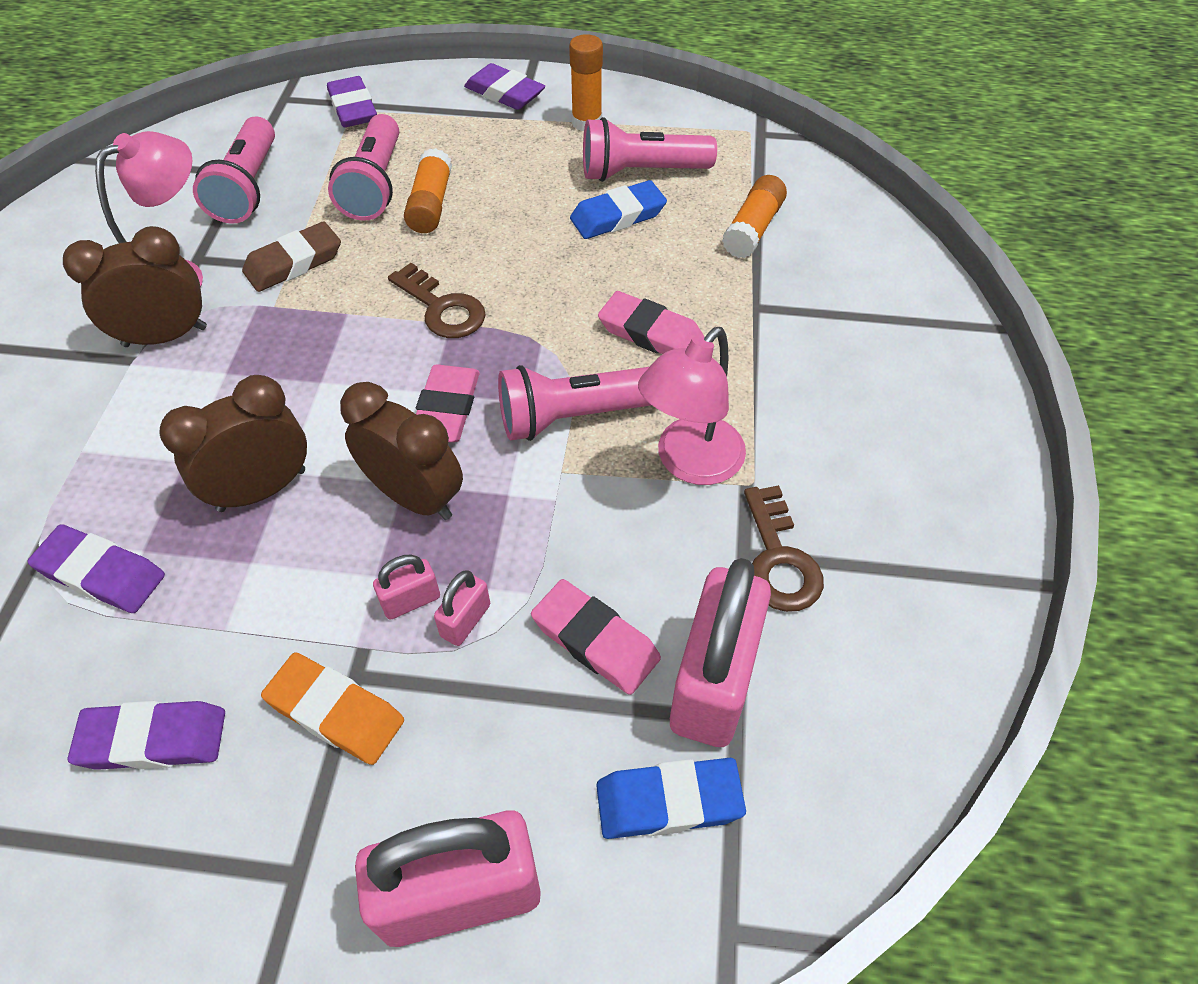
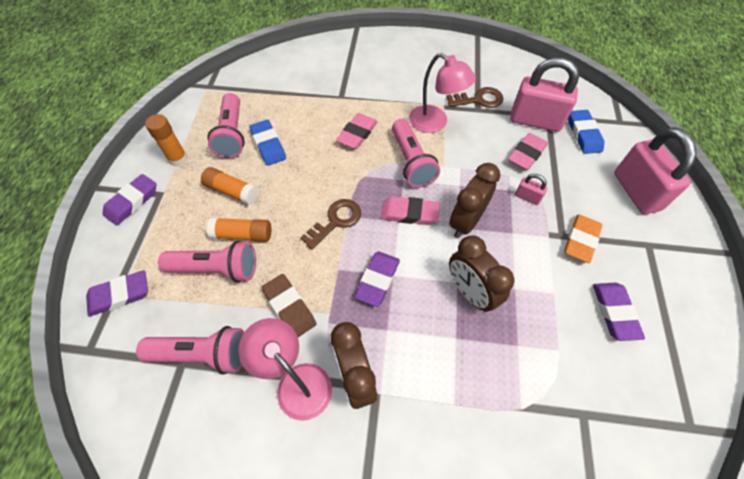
camera: 90 degrees left, 5 degrees up
(101, 574) = (535, 364): purple eraser -> purple eraser (377, 280)
(411, 600) = (522, 218): pink padlock -> none
(753, 229) = (286, 94): orange glue stick -> orange glue stick (232, 191)

